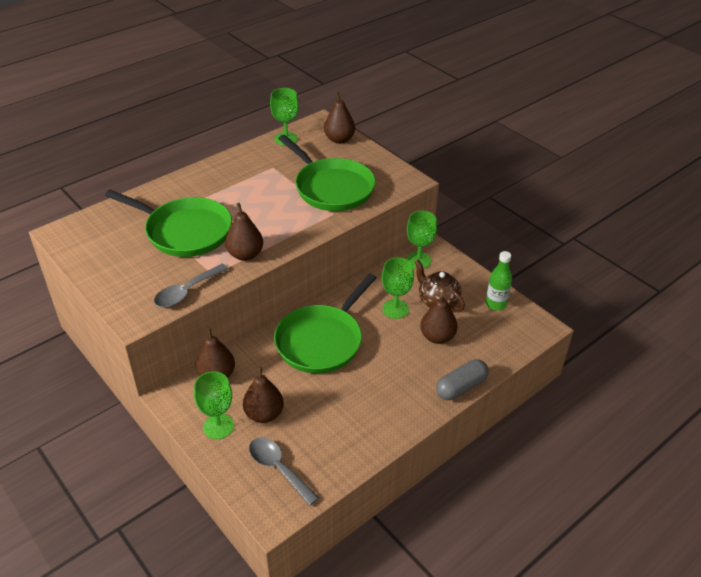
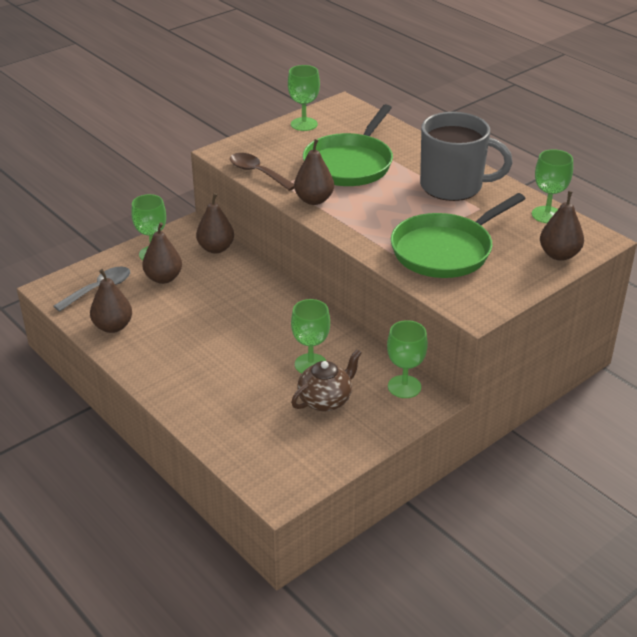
camera: 90 degrees right, 5 degrees down
(94, 260) = (304, 124): none -> green goblet
(187, 292) = (257, 173): grey spoon -> brown spoon
(236, 177) = (453, 186): none -> grey mug
(322, 340) = (259, 310): green pan -> none
(437, 337) = (263, 397): brown pear -> brown pear (113, 326)
(461, 387) = (182, 412): grey capsule -> none
(495, 304) = (322, 454): green bottle -> none

